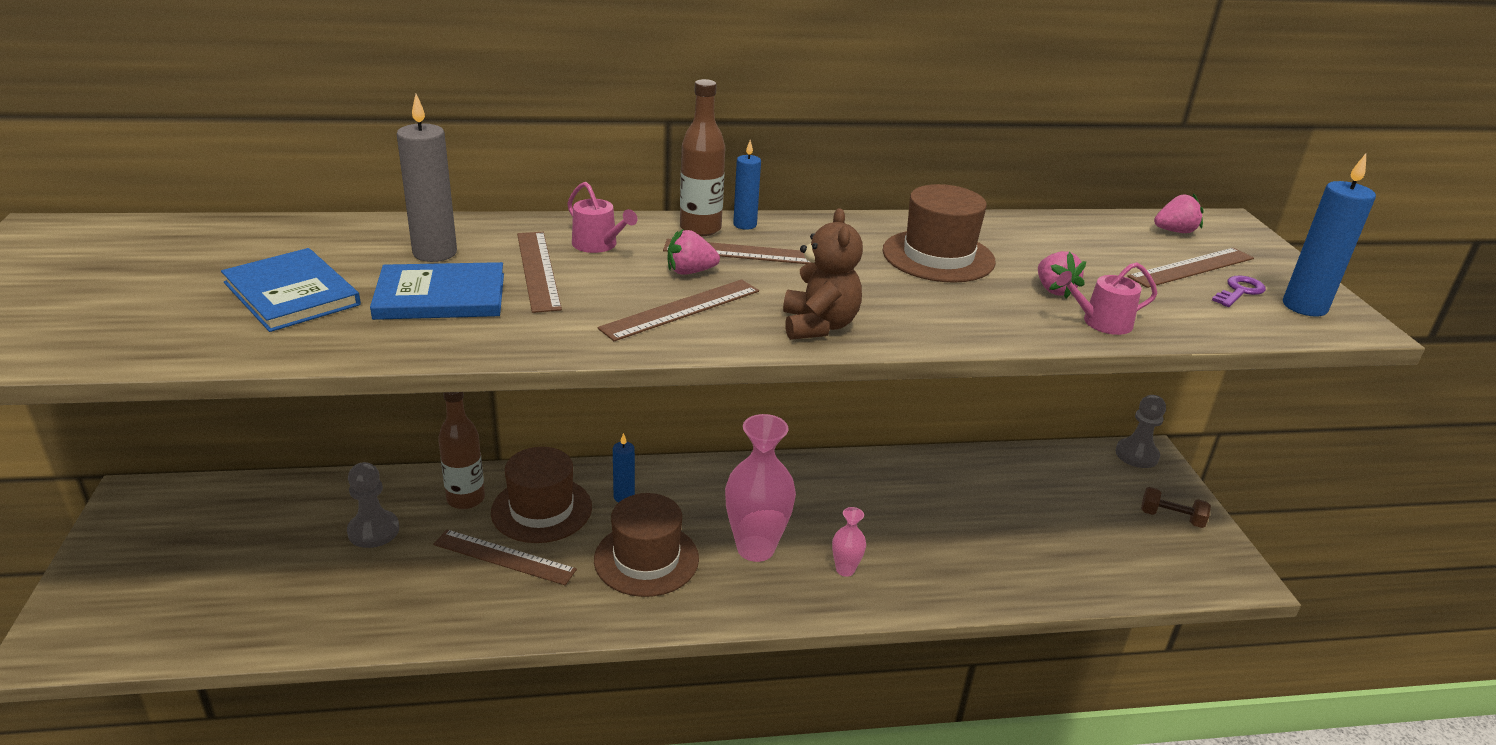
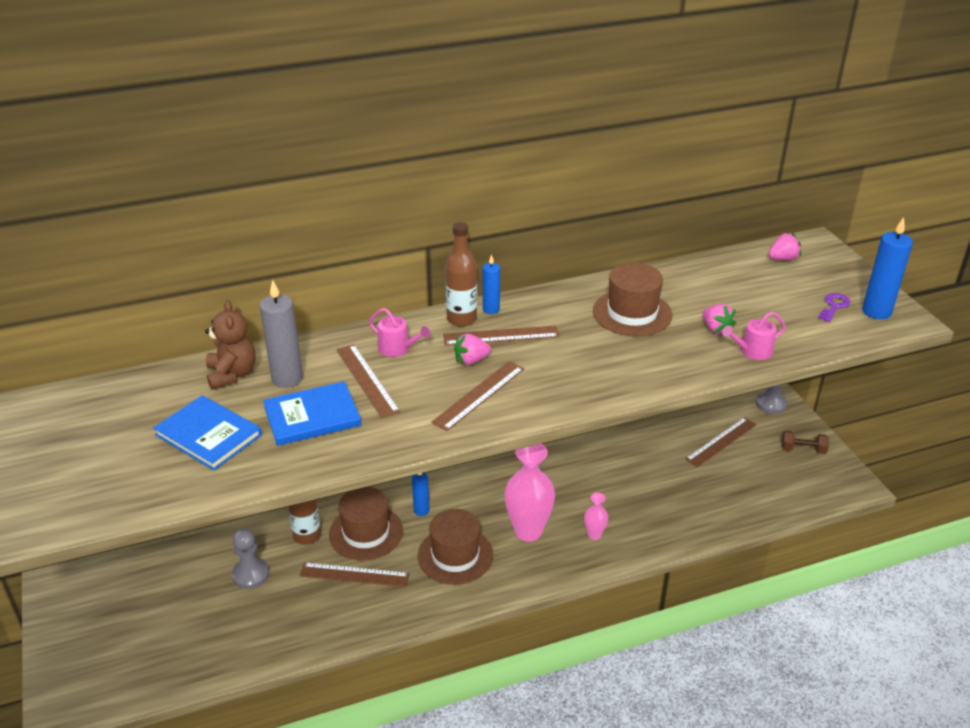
camera: 10 degrees left, 5 degrees up
(818, 326) = (574, 391): brown teddy bear -> brown teddy bear (232, 374)
(1191, 267) = (799, 290): brown ruler -> brown ruler (721, 441)

